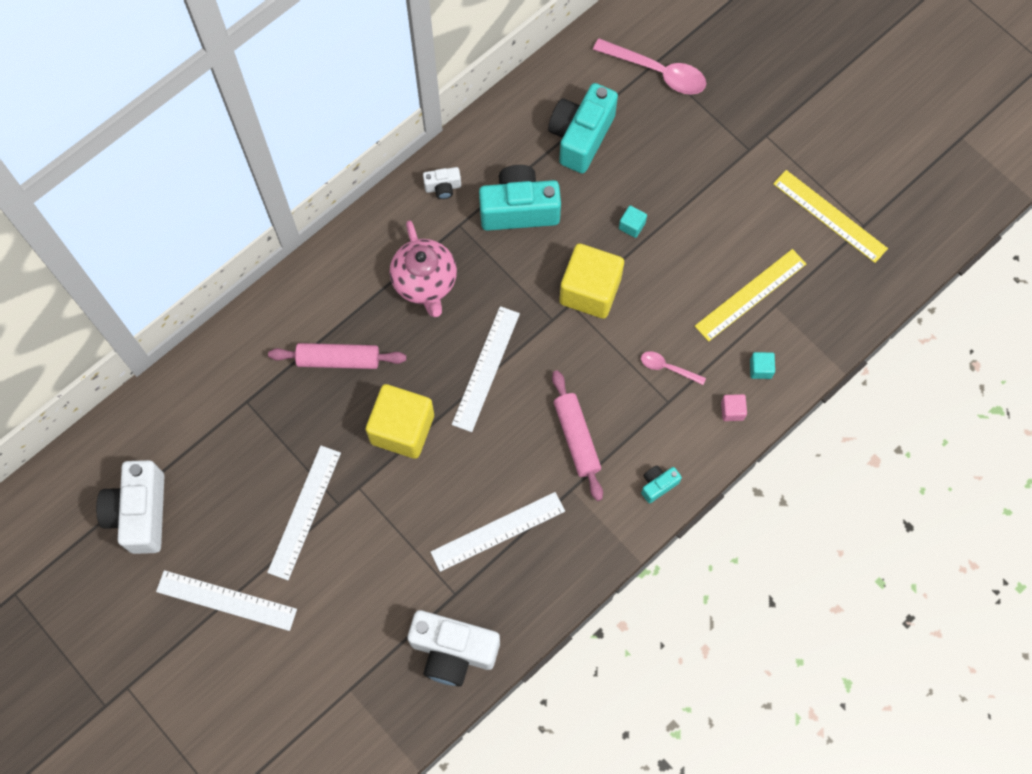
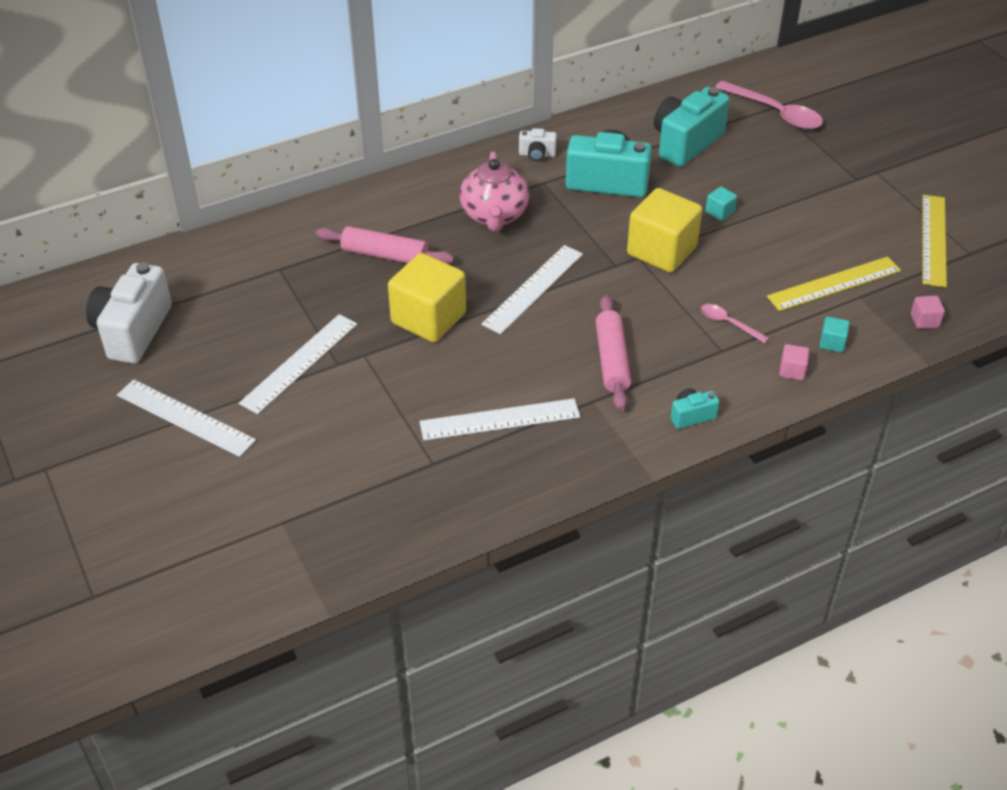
camera: 15 degrees right, 25 degrees down
(453, 651) = (411, 513): white camera -> none
(830, 216) = (934, 240): yellow ruler -> yellow ruler turned 45 degrees clockwise
(835, 321) = (924, 320): none -> pink cube

